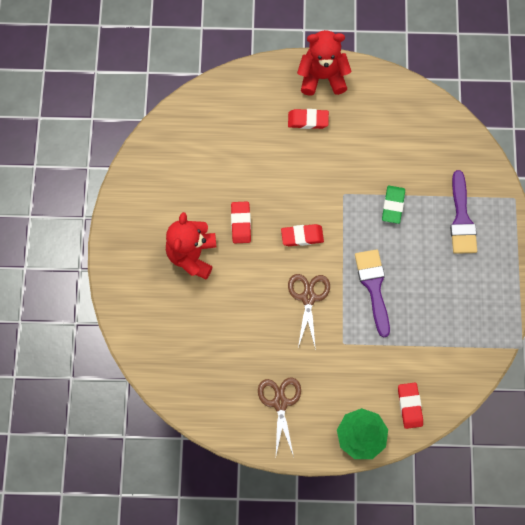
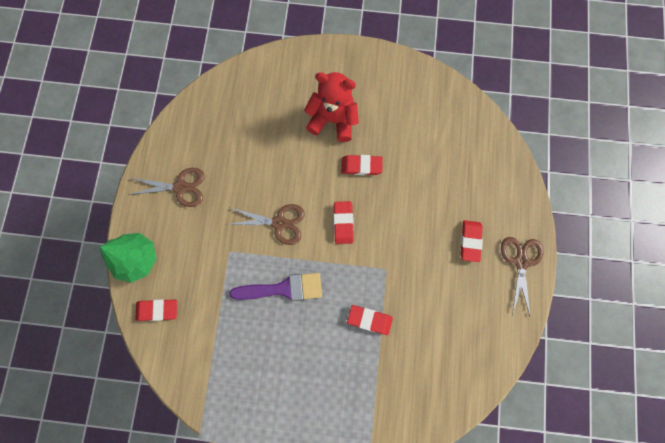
camera: 95 degrees right, 5 degrees up
(322, 77) = (521, 261): red teddy bear -> brown scissors
(393, 205) = (369, 320): green eraser -> red eraser
(461, 219) = (349, 394): purple brush -> none

